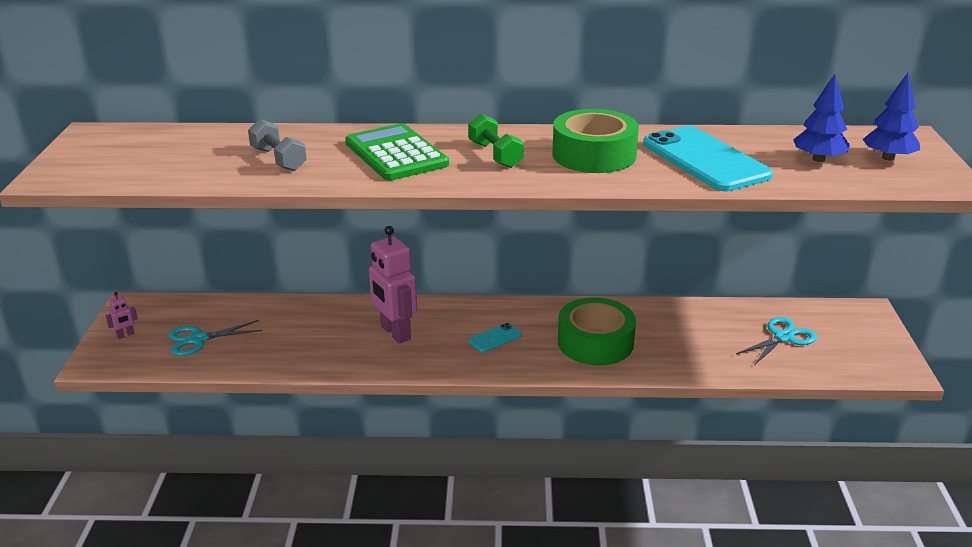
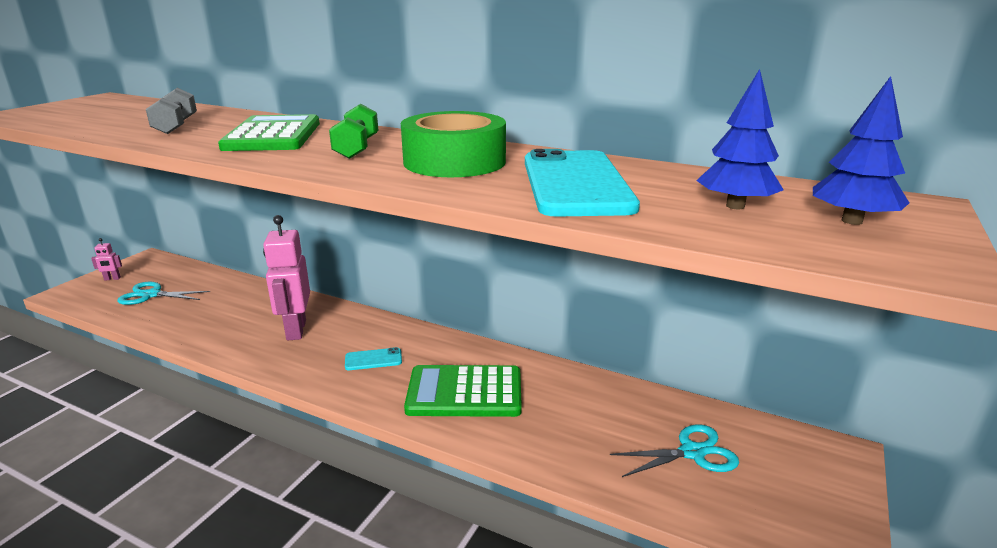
camera: 25 degrees right, 5 degrees down
(595, 342) = (464, 392): green tape -> green calculator

